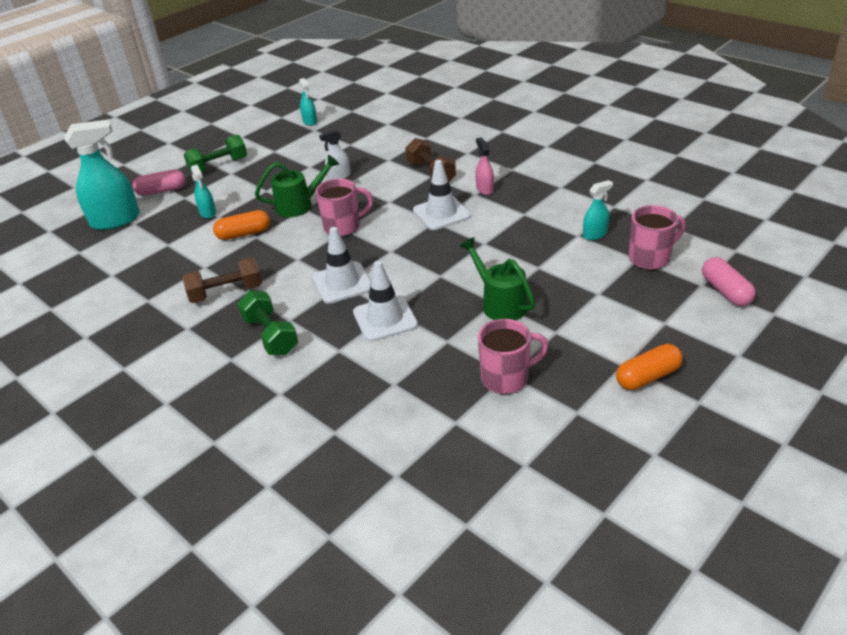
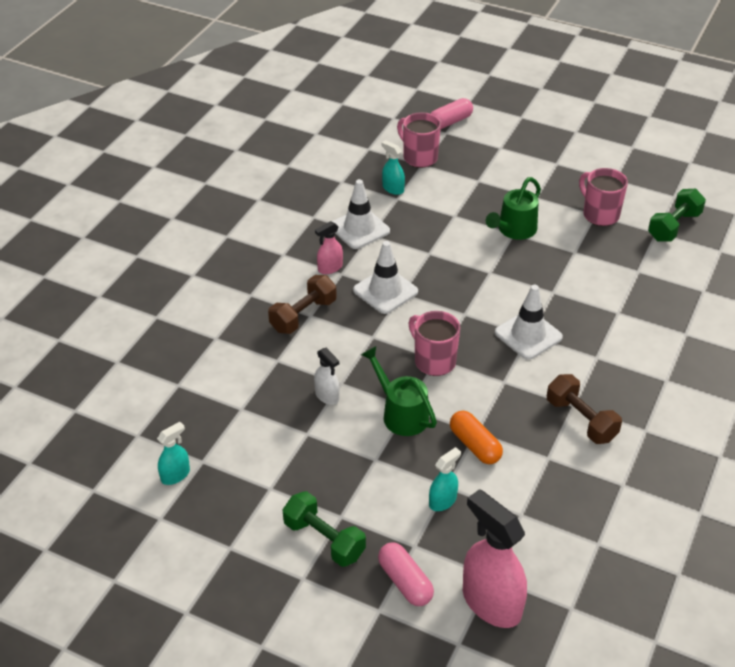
camera: 110 degrees left, 5 degrees up
(116, 220) = (491, 602): turquoise spray bottle -> pink spray bottle
(271, 335) = (623, 363): green dumbbell -> green dumbbell (674, 226)
(385, 318) = (565, 294): white traffic cone -> white traffic cone (359, 229)
(647, 377) = (563, 152): orange capsule -> none

